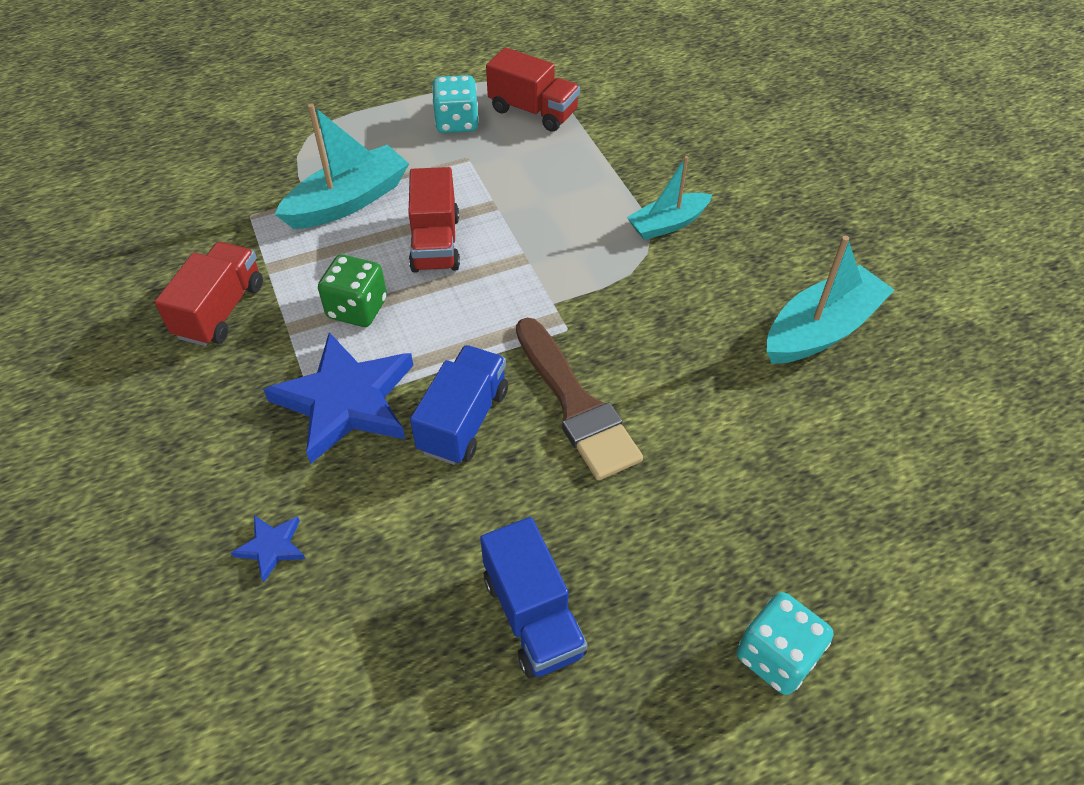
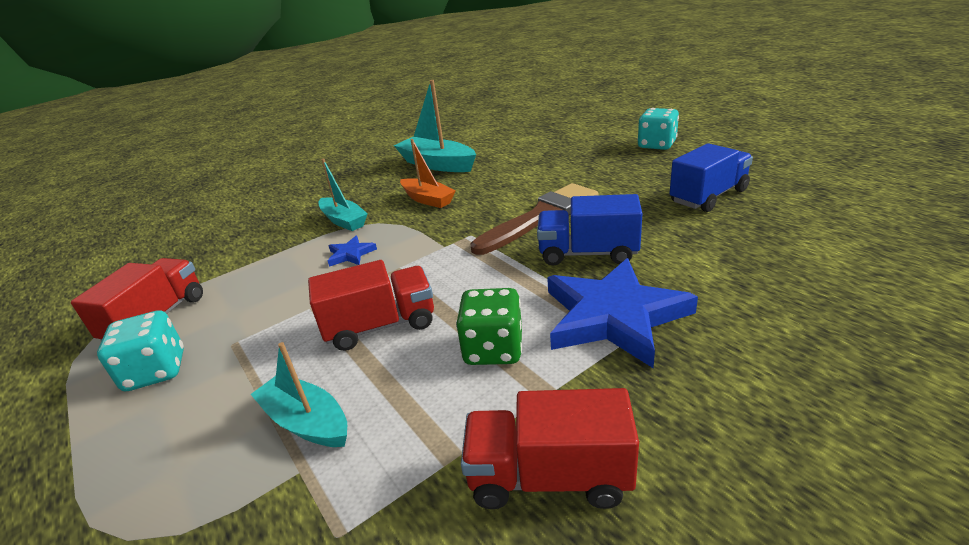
camera: 100 degrees left, 20 degrees down
(271, 547) = (791, 304): blue star -> blue star (351, 254)
(348, 201) = (306, 422): turquoise boat -> turquoise boat, size x0.65
(691, 304) = (428, 199): none -> orange boat

